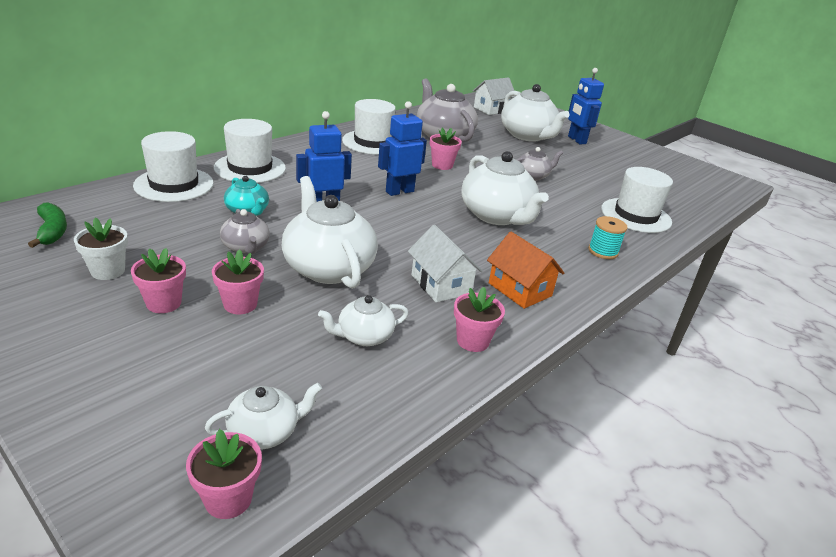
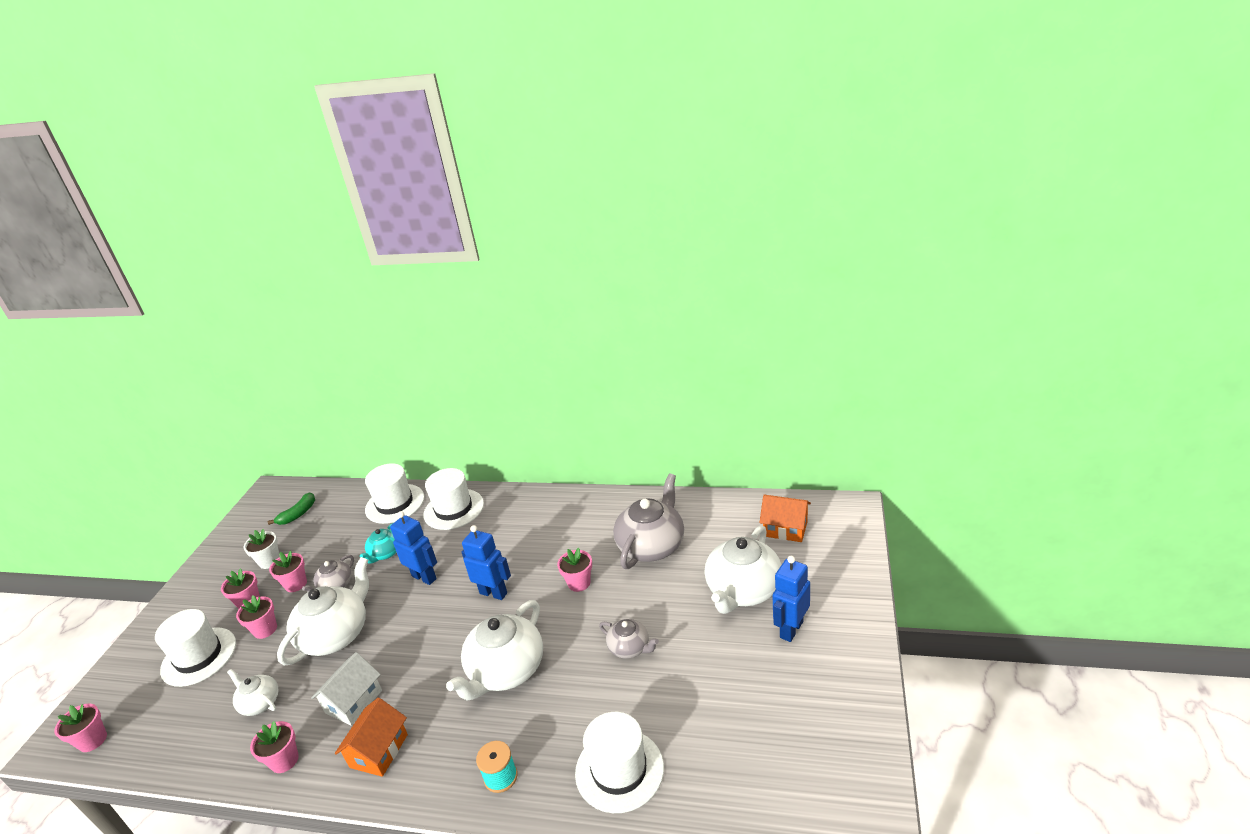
camera: 65 degrees right, 0 degrees up
(193, 267) = (296, 584): none -> pink flower pot
(265, 432) = (147, 720): white teapot -> none
(372, 142) = (578, 522): white hat -> white hat (199, 656)
(491, 109) = (785, 529): white house -> orange house

